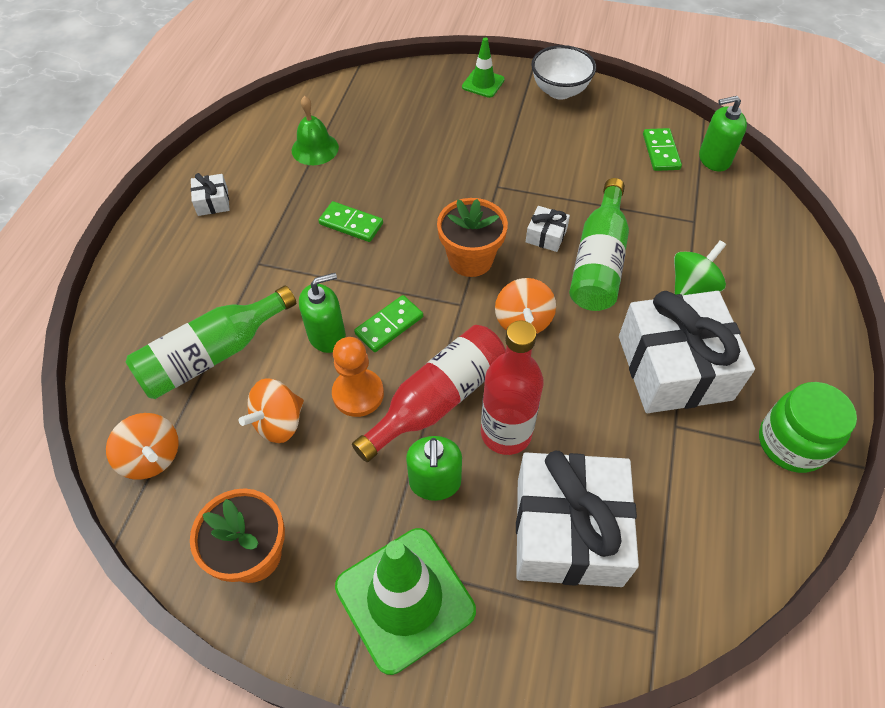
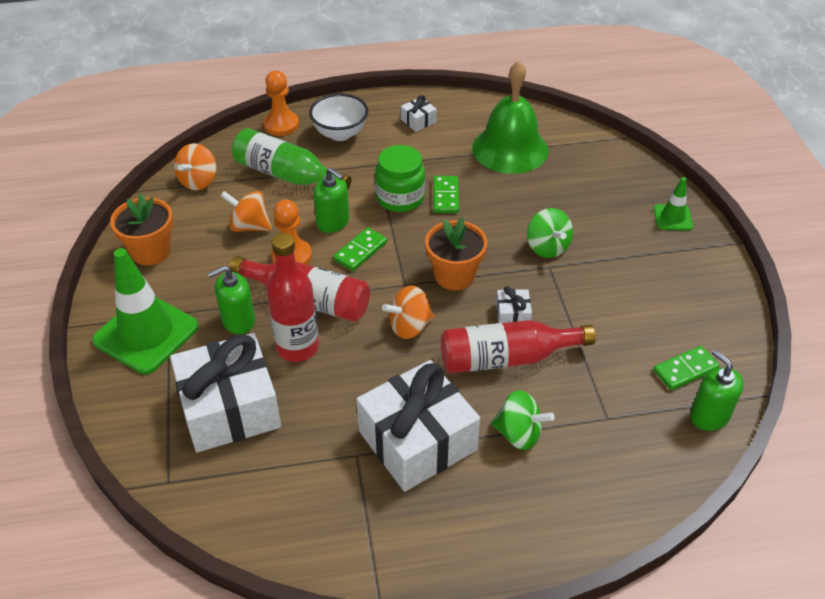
camera: 65 degrees right, 10 degrees down
(112, 331) = (281, 125): none -> orange pawn
(315, 148) = (510, 149): green bell -> green bell, size x1.83
(389, 325) = (360, 251): green domino -> green domino turned 75 degrees counterclockwise
(471, 177) = (547, 247): none -> green spinning top
(559, 91) = (709, 272): white bowl -> white bowl (340, 133)
(598, 261) = (506, 358): green bottle -> red bottle
(791, 443) = (379, 546): green jar -> green jar (400, 198)

